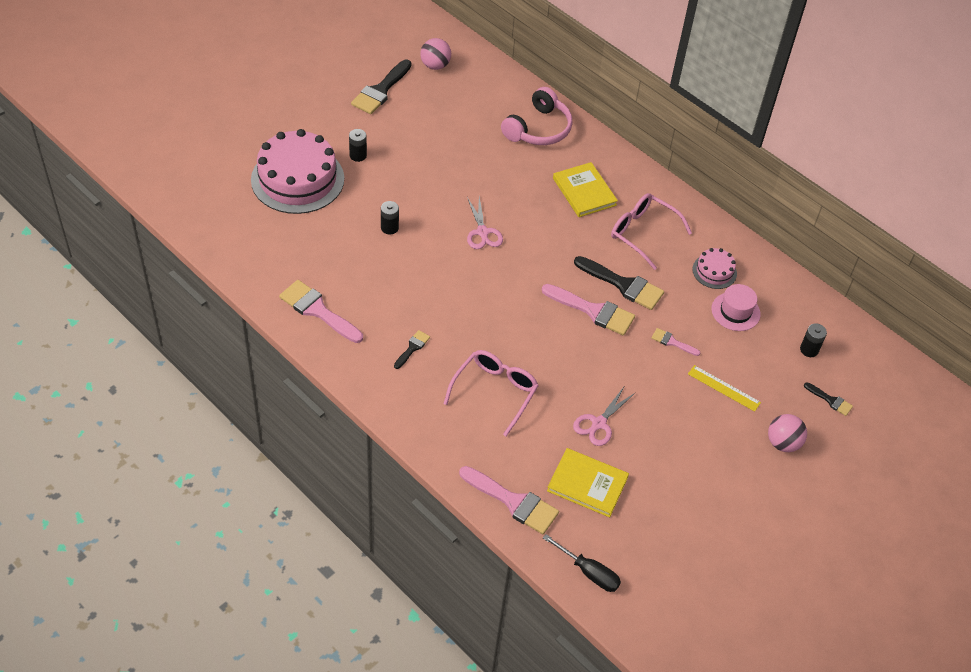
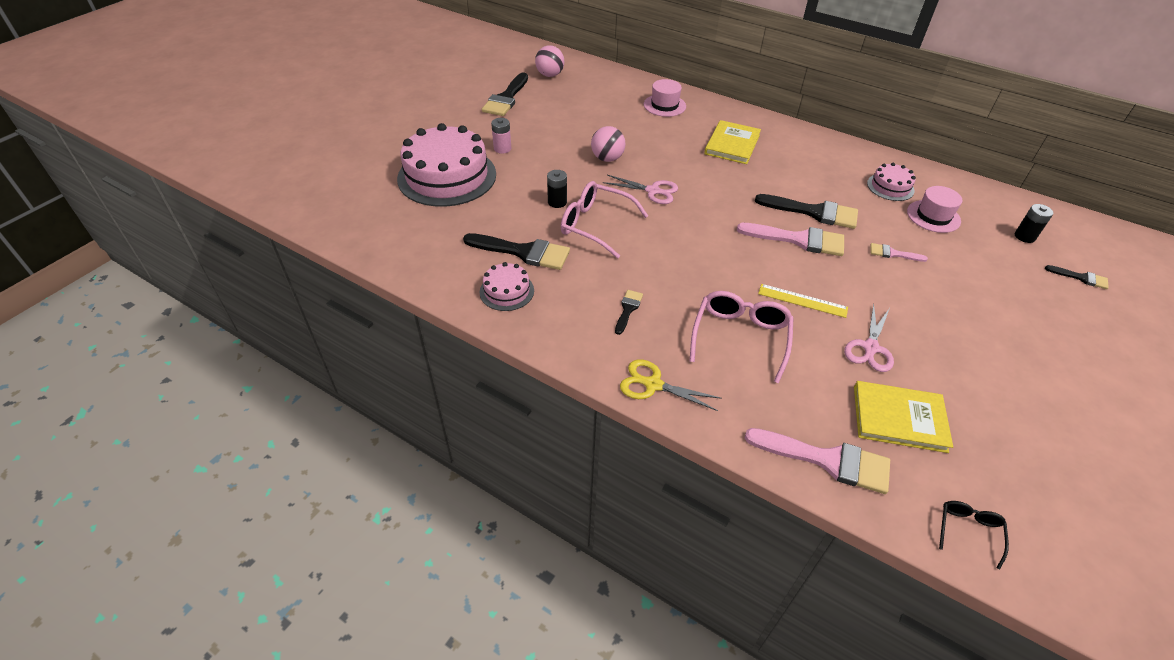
camera: 10 degrees left, 5 degrees down
(317, 310) = (507, 291): pink brush -> pink cake
(343, 275) = (523, 252): none -> black brush
(358, 155) = (502, 148): black battery -> pink battery
(407, 416) = (653, 384): none -> yellow scissors
(482, 232) = (652, 191): pink scissors -> pink scissors turned 45 degrees counterclockwise
(538, 129) = (664, 105): pink headphones -> pink hat
(584, 192) = (732, 144): yellow book -> yellow book turned 60 degrees clockwise
(588, 572) = (968, 531): black screwdriver -> black glasses
(643, 233) = (805, 168): pink glasses -> pink glasses (596, 225)
(724, 388) = (972, 286): yellow ruler -> yellow ruler (802, 300)
(783, 443) = (1069, 328): pink ball -> pink ball (607, 158)

